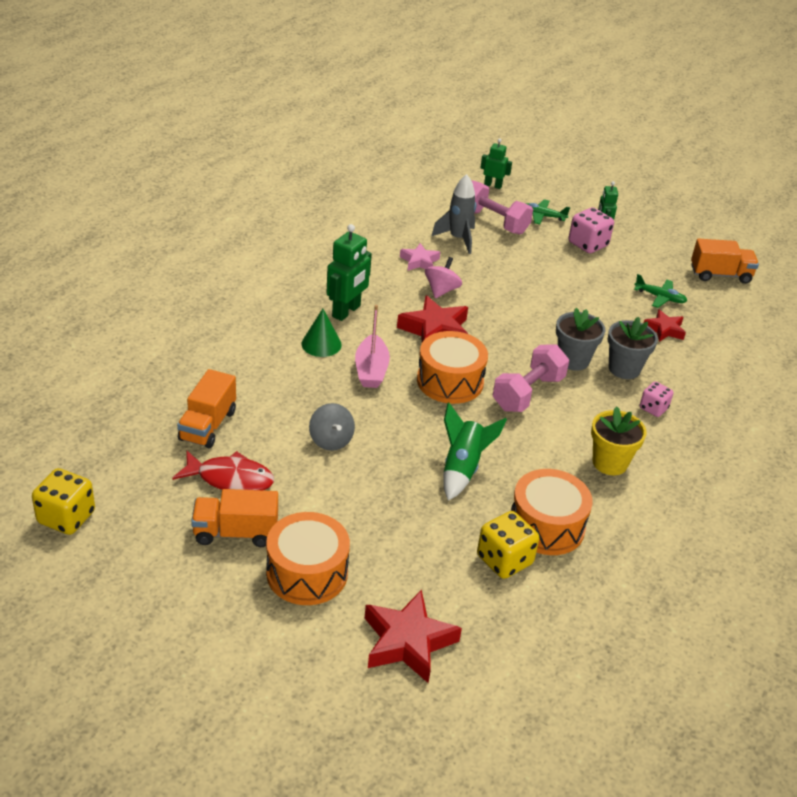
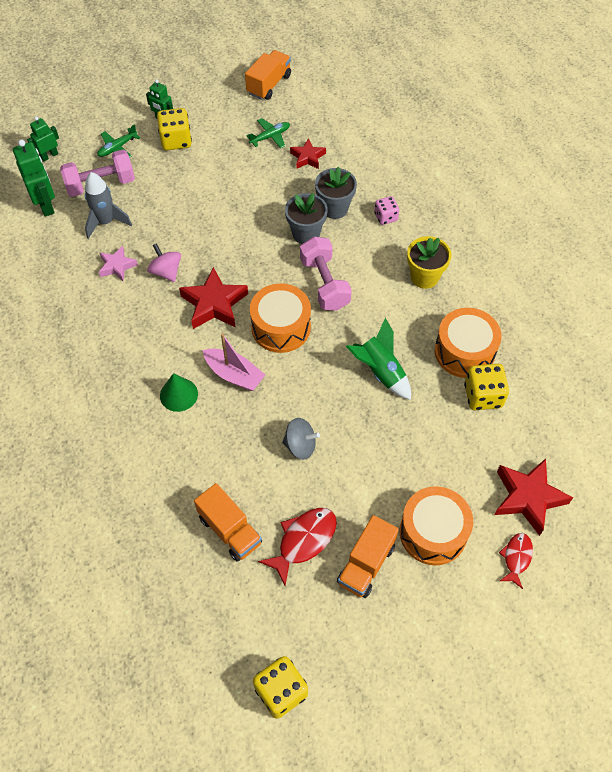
camera: 55 degrees left, 20 degrees up
(325, 655) = (516, 558): none -> red fish
(346, 311) = (148, 354): green robot -> green robot (46, 205)
(588, 244) = (176, 140): pink dice -> yellow dice

